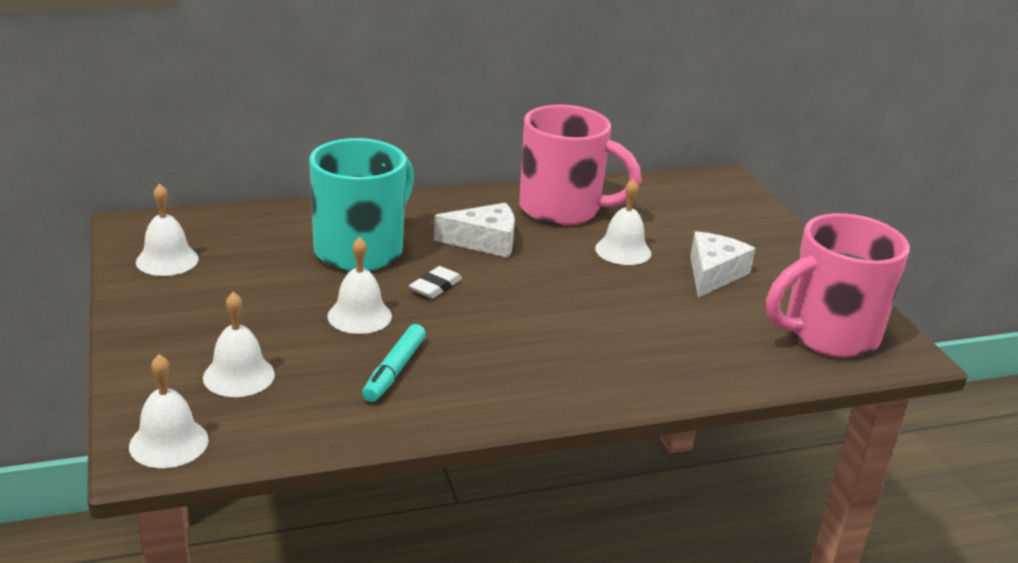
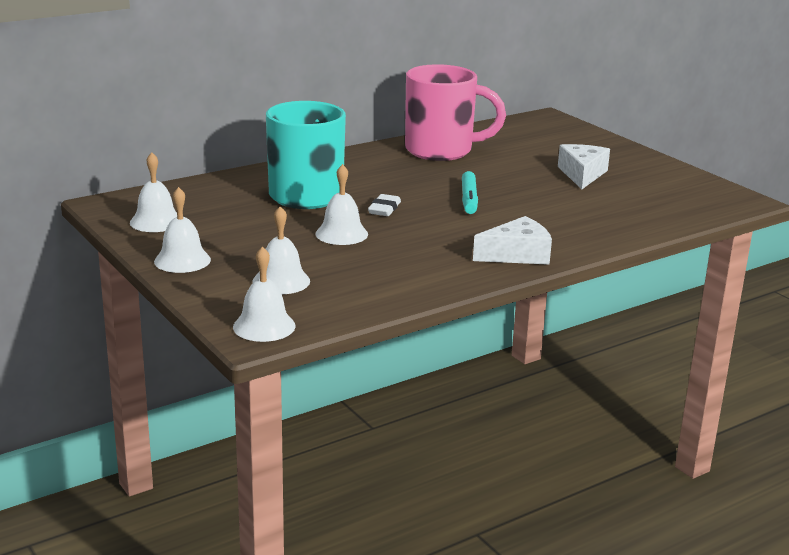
camera: 15 degrees left, 5 degrees down
(394, 371) = (396, 261): turquoise marker -> turquoise marker (469, 199)
(484, 241) = (398, 177): white cheese -> white cheese (517, 254)
(623, 250) = (506, 169): white bell -> white bell (182, 260)
(827, 335) = (686, 198): pink mug -> none

